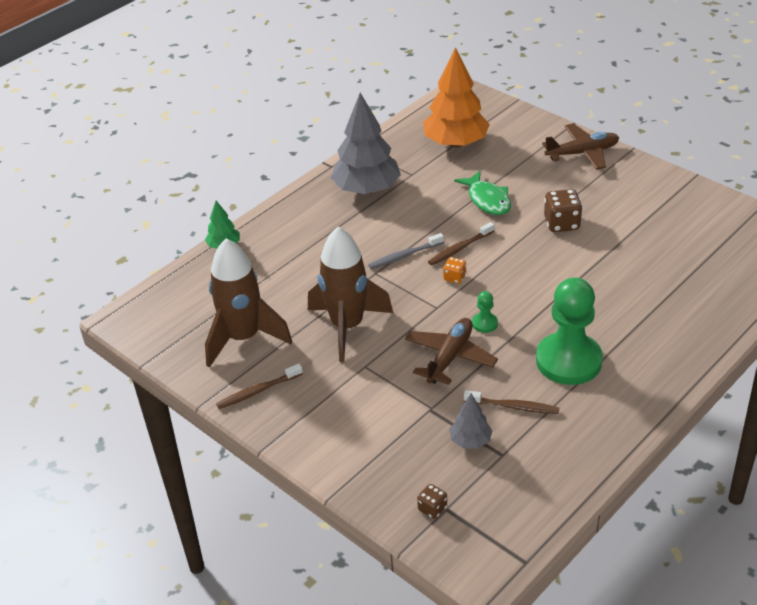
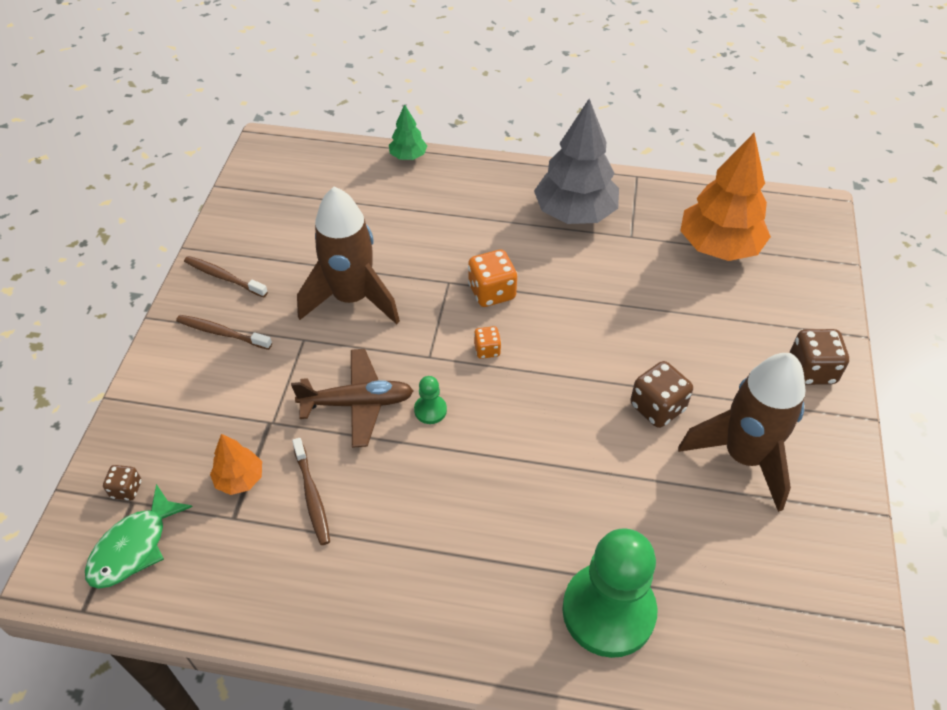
camera: 55 degrees right, 10 degrees up
(243, 338) = (289, 232): brown rocket -> brown rocket (743, 456)
(404, 256) = (492, 292): grey toothbrush -> orange dice
(460, 248) = (539, 333): brown toothbrush -> brown toothbrush (222, 333)
(470, 441) = (239, 479): grey tree -> orange tree
(487, 200) = (642, 319): green fish -> green fish (134, 547)
(568, 361) = (418, 518): green pawn -> green pawn (608, 611)
(582, 153) = (811, 370): brown plane -> brown dice

